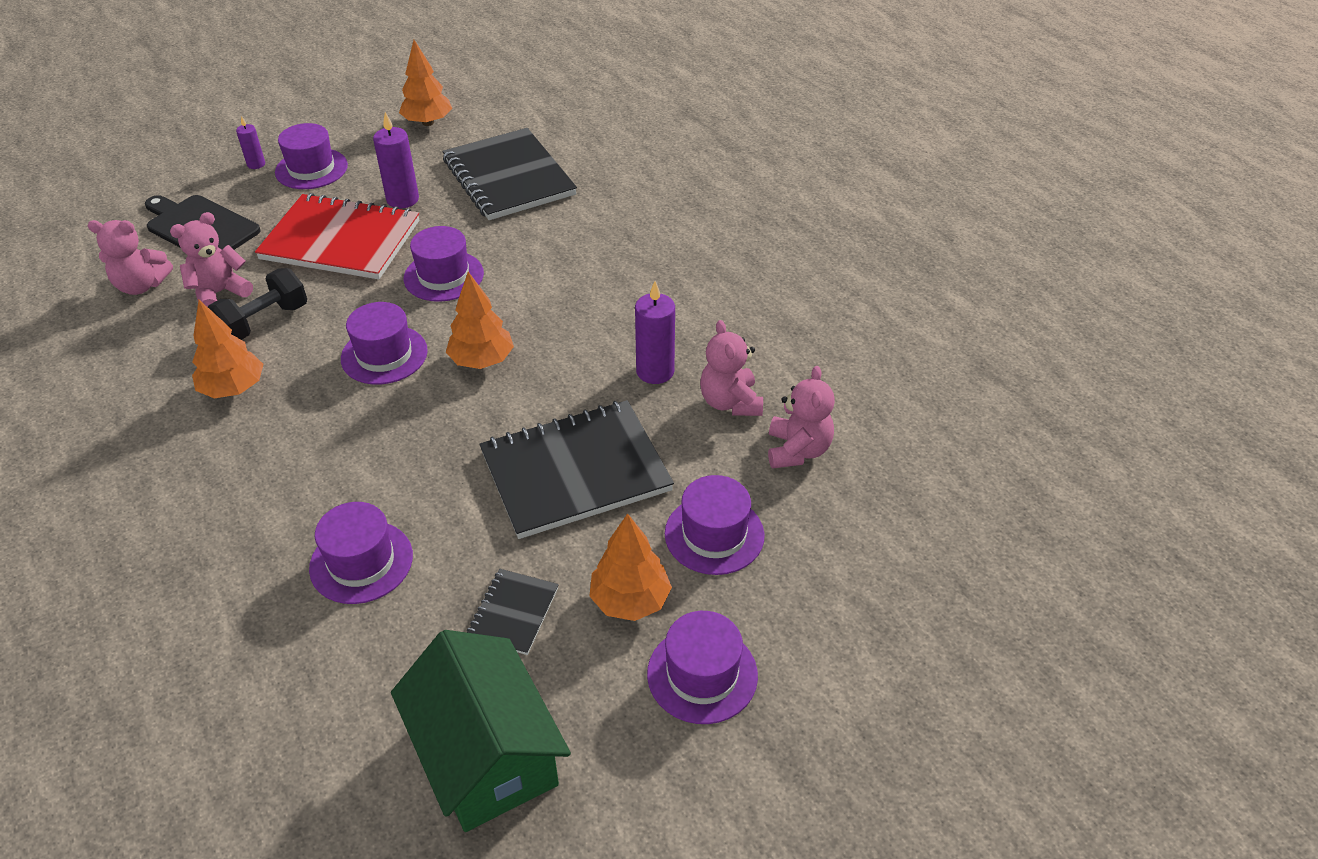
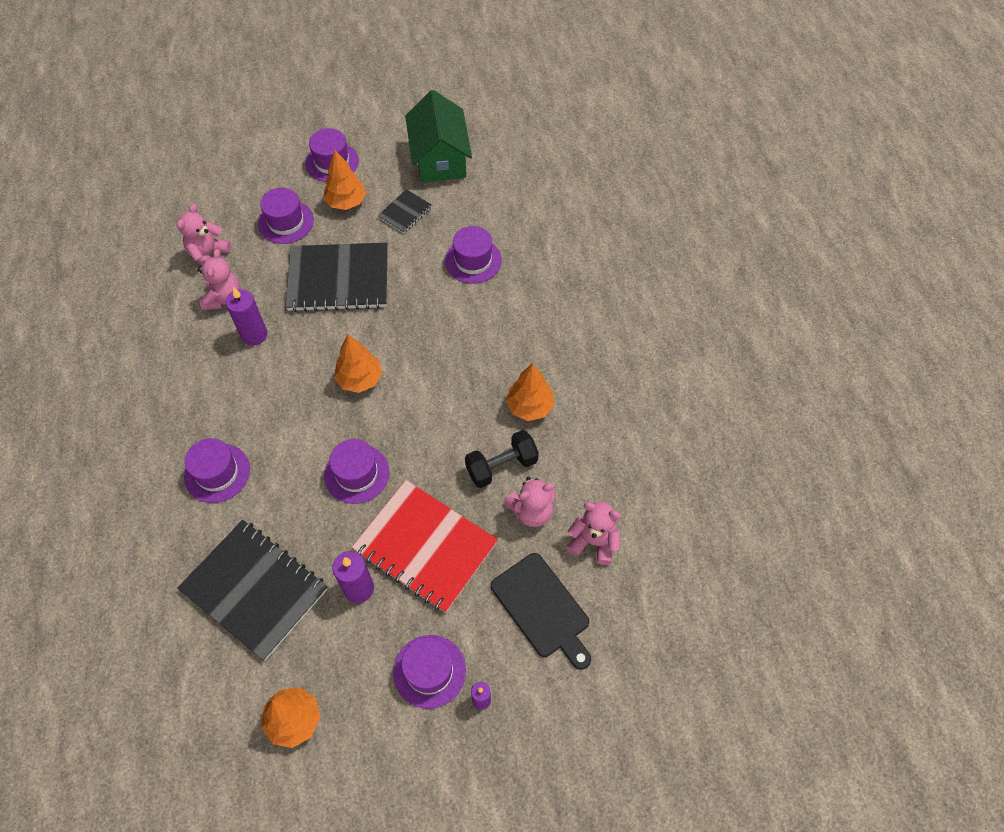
camera: 160 degrees left, 15 degrees up
(384, 355) = (423, 405): purple hat -> purple hat (217, 473)
(509, 177) = (255, 590): black notebook -> black notebook turned 45 degrees counterclockwise

